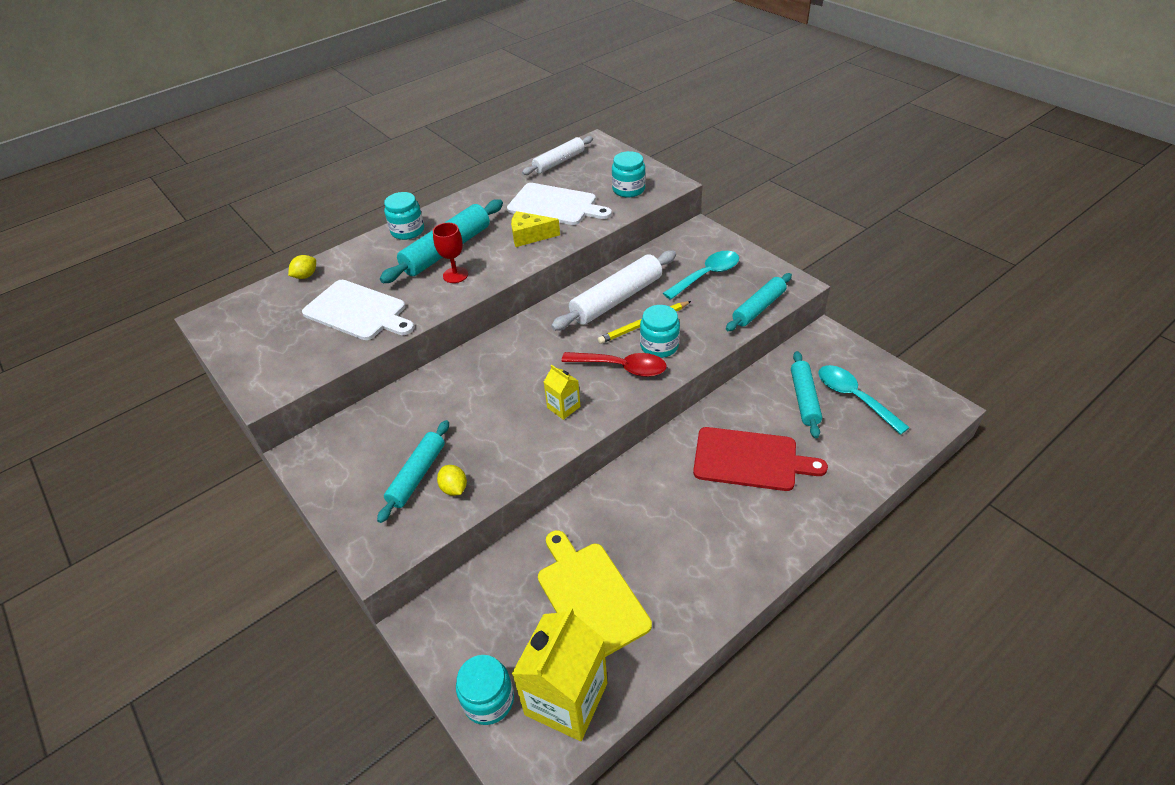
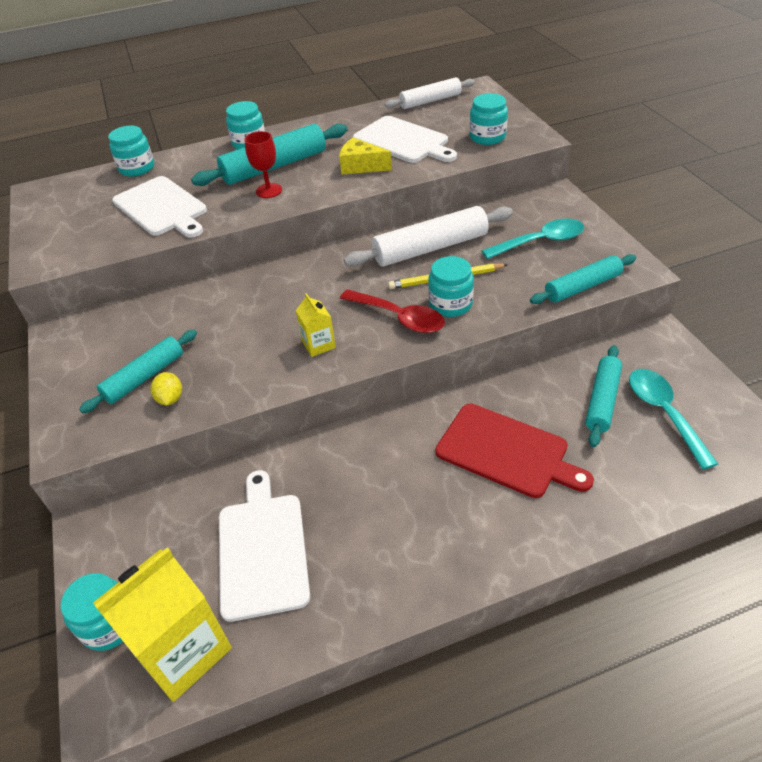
camera: 20 degrees right, 0 degrees up
(306, 276) = (137, 168): yellow lemon -> turquoise jar
(590, 596) = (262, 550): yellow cutting board -> white cutting board

